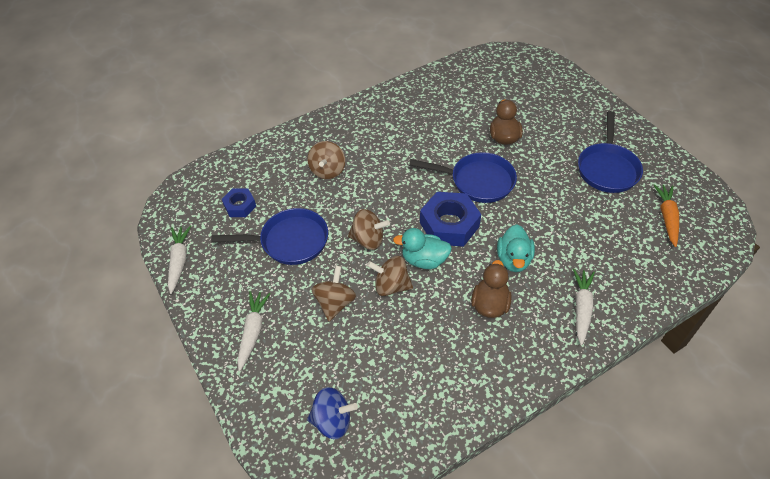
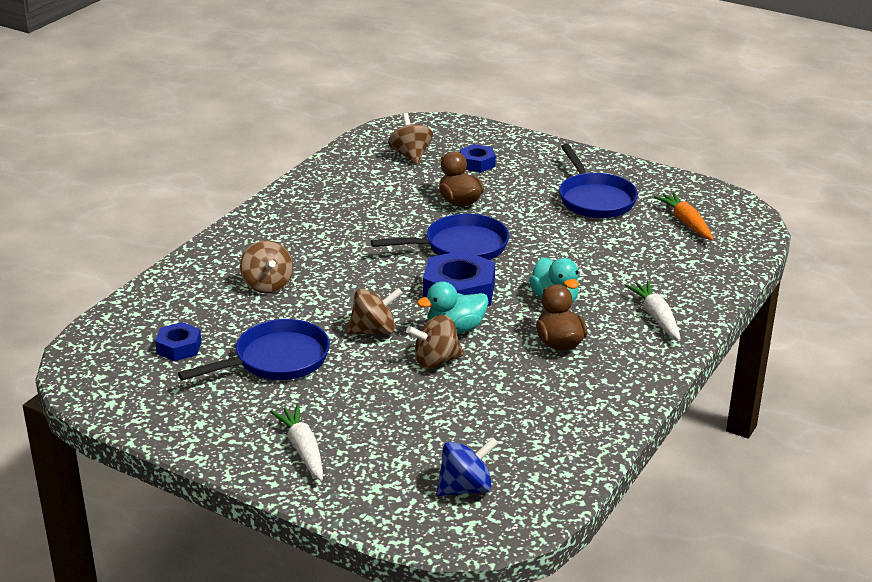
camera: 30 degrees left, 20 degrees down
(179, 261) = (144, 420): white carrot -> none
(335, 303) = (382, 395): brown spinning top -> brown spinning top (410, 155)
(540, 105) = (477, 163): none -> blue nut

